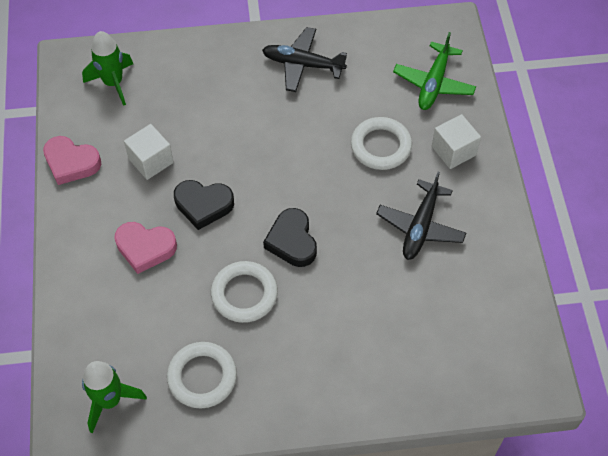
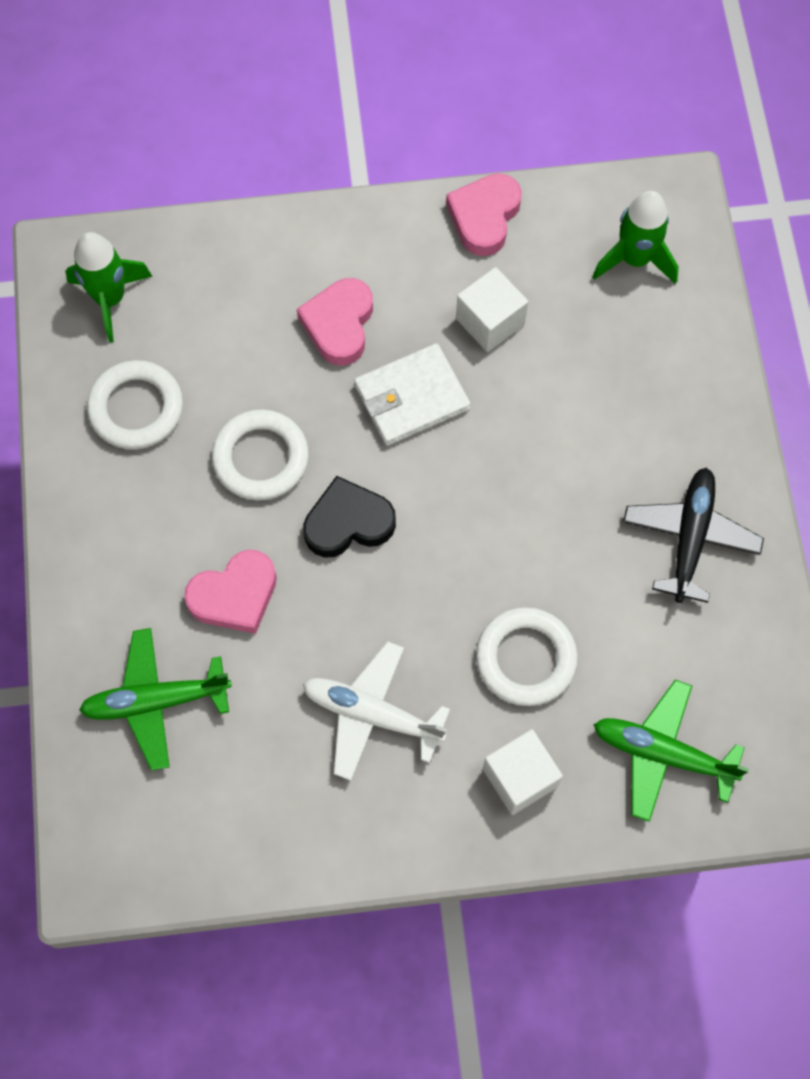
camera: 90 degrees right, 10 degrees up
(203, 205) = (412, 397): black heart -> white wallet
(344, 307) = (235, 595): none -> pink heart
(419, 353) = (155, 701): none -> green plane
(420, 227) = (372, 714): black plane -> white plane

